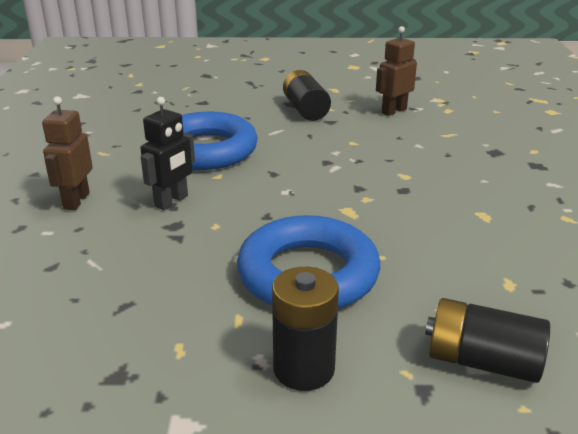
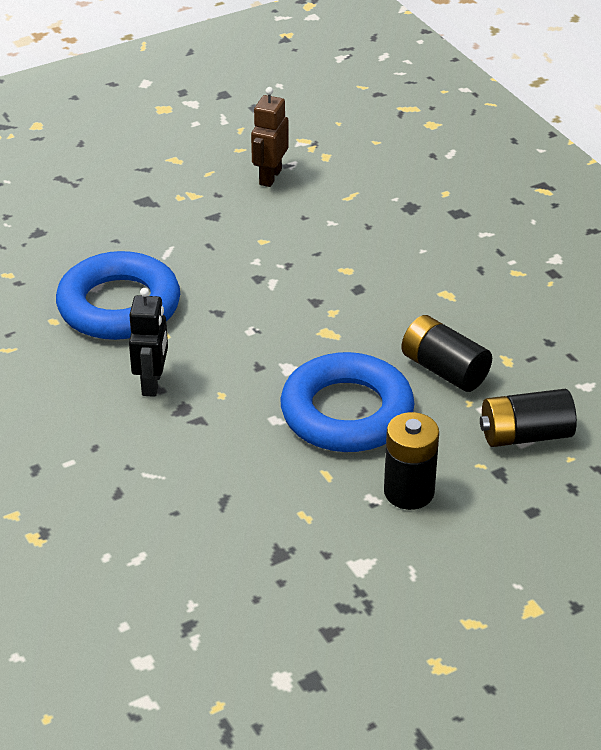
camera: 30 degrees left, 10 degrees up
(76, 201) = (55, 419): brown robot -> none
(305, 110) = (171, 206): black battery -> black battery (444, 370)

